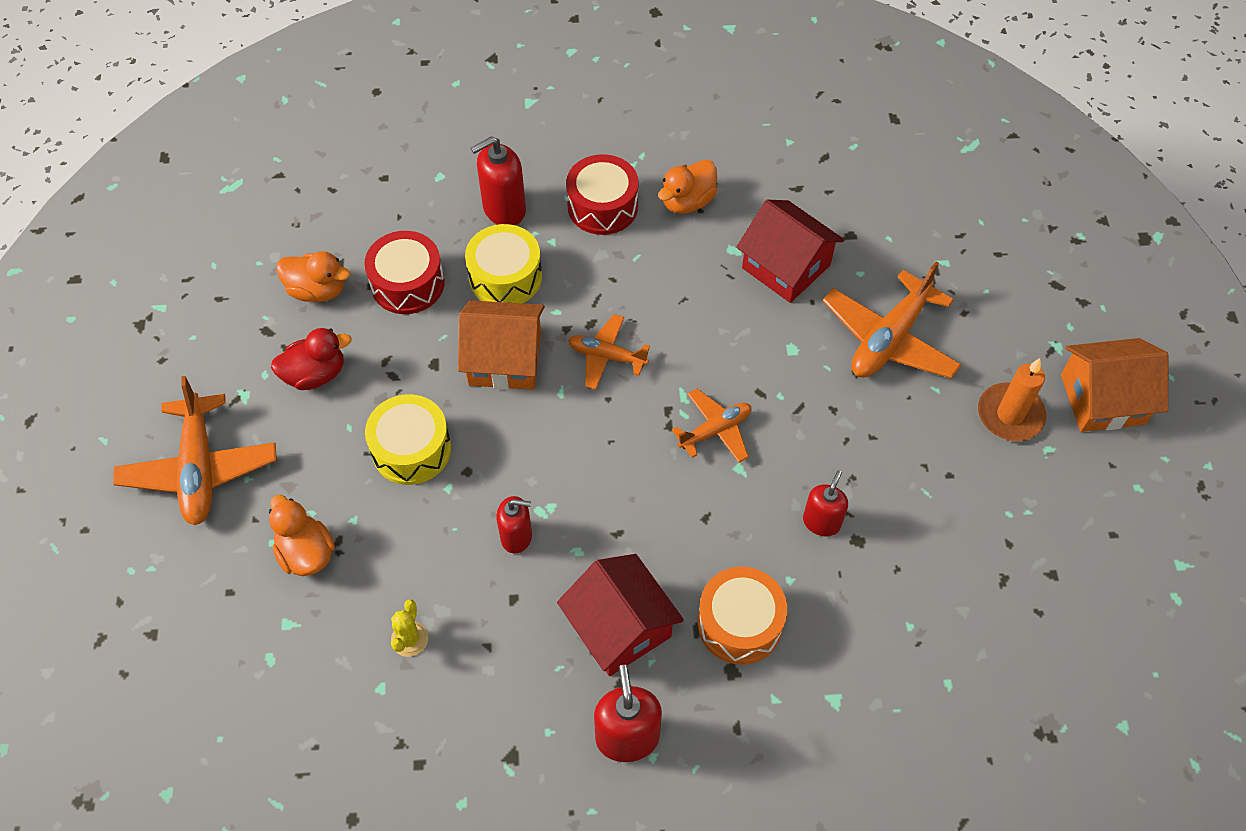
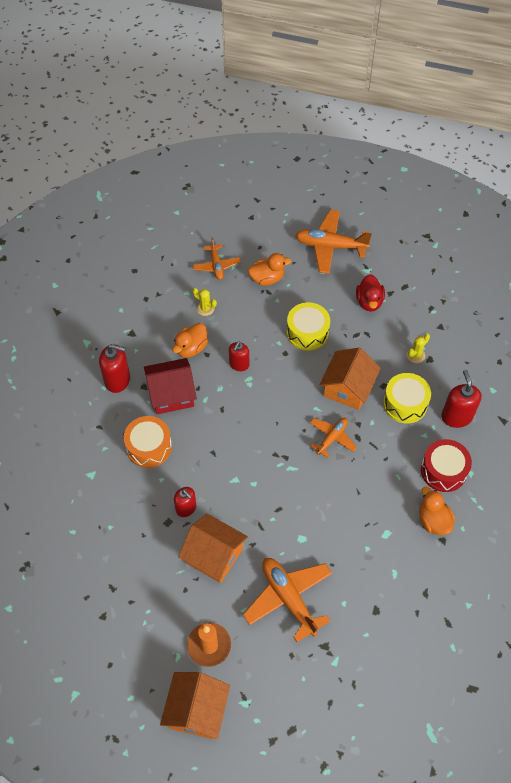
camera: 110 degrees right, 0 degrees up
(317, 290) = (424, 313): orange duck -> orange duck (191, 348)
(408, 284) = (415, 355): red drum -> yellow cactus
(715, 430) = (263, 476): orange plane -> orange plane (216, 266)
(786, 267) = (363, 559): red house -> none
(877, 454) = (214, 555): none -> orange house

